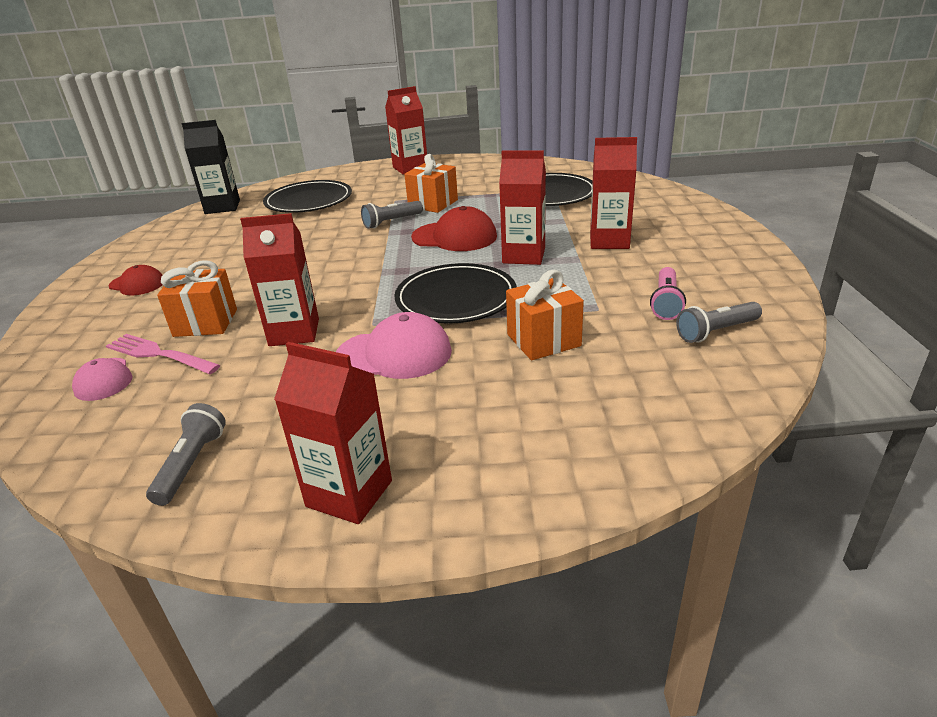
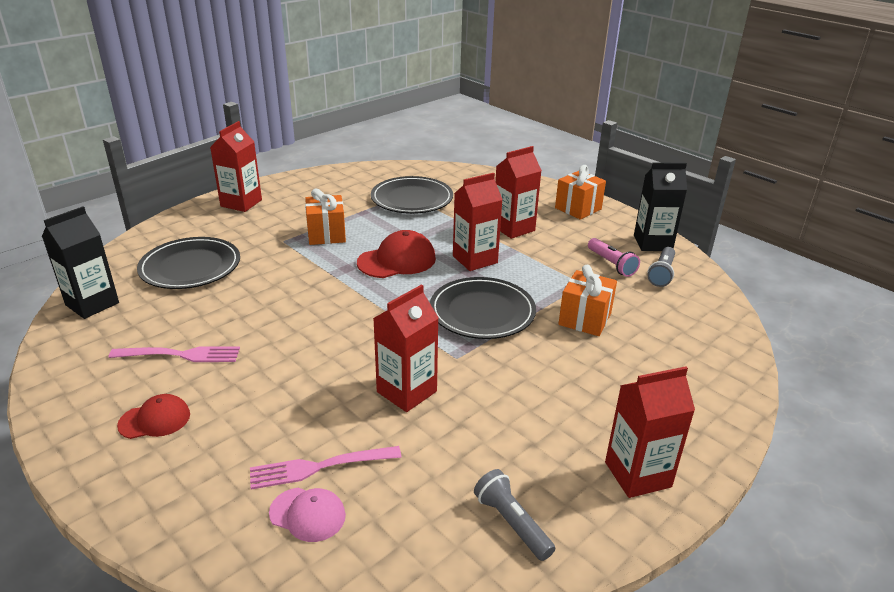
camera: 45 degrees left, 0 degrees up
(205, 323) = (310, 421): orange gift -> orange gift (578, 208)
(212, 252) = (180, 355): none -> pink fork
(391, 222) = (318, 264): grey flashlight -> none
(394, 354) = (510, 372): pink cap -> none
(760, 299) = (652, 243): none -> black carton

